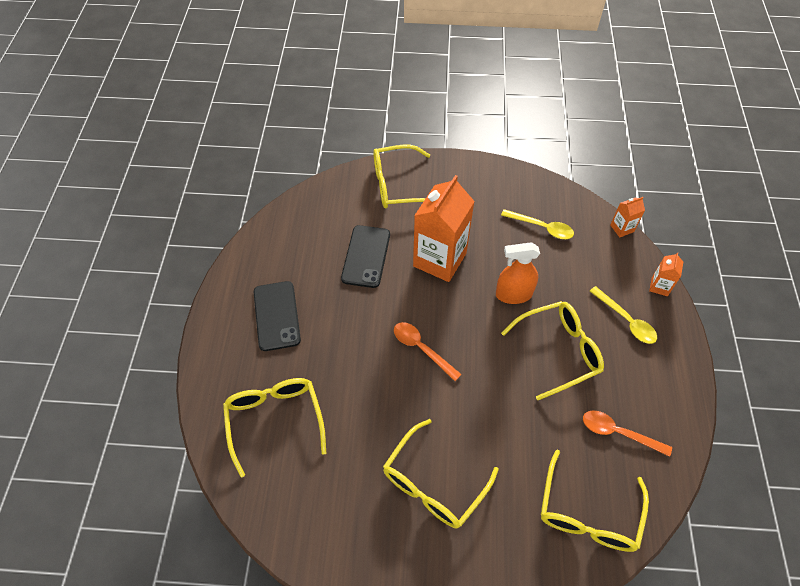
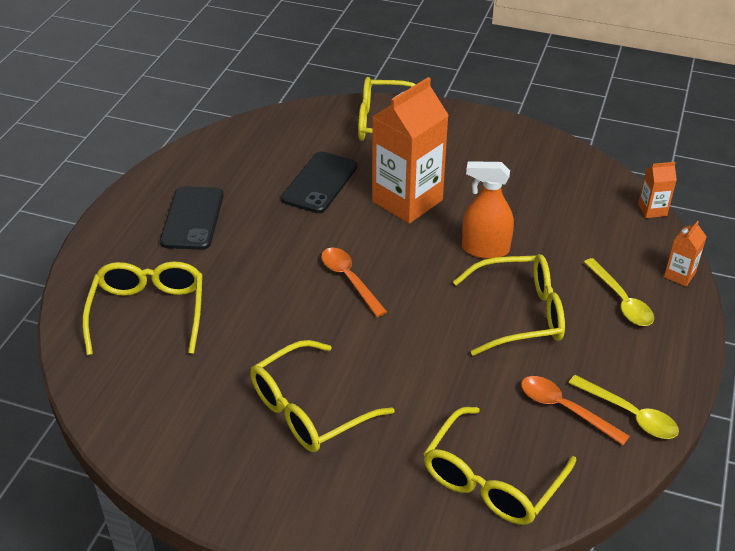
camera: 15 degrees right, 15 degrees down
(542, 227) = (548, 192): yellow spoon -> yellow spoon (629, 414)

